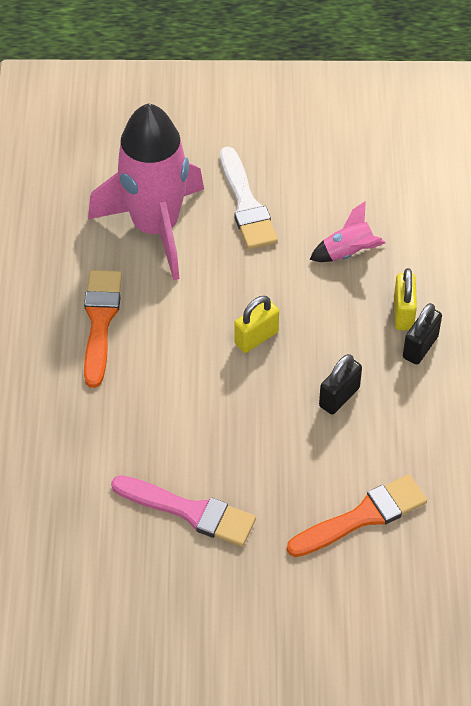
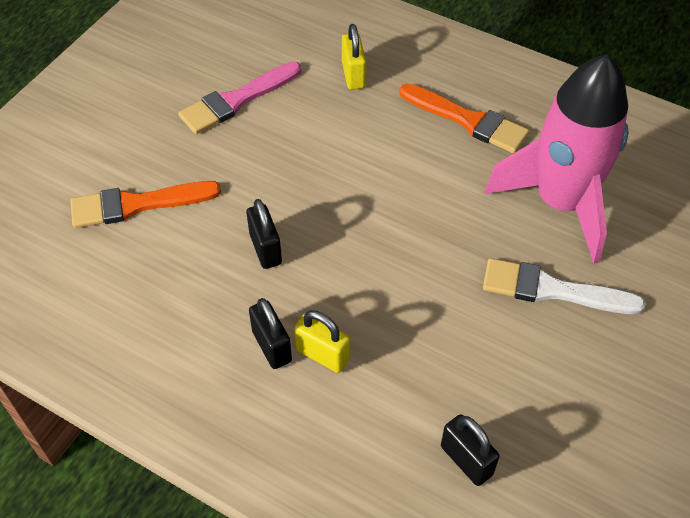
camera: 120 degrees right, 0 degrees up
(256, 338) = (376, 219): yellow padlock -> yellow padlock (353, 75)
(348, 252) = (433, 348): pink rocket -> none
(362, 516) = (137, 204): orange brush -> orange brush turned 75 degrees clockwise
(418, 202) = (466, 460): none -> black padlock

